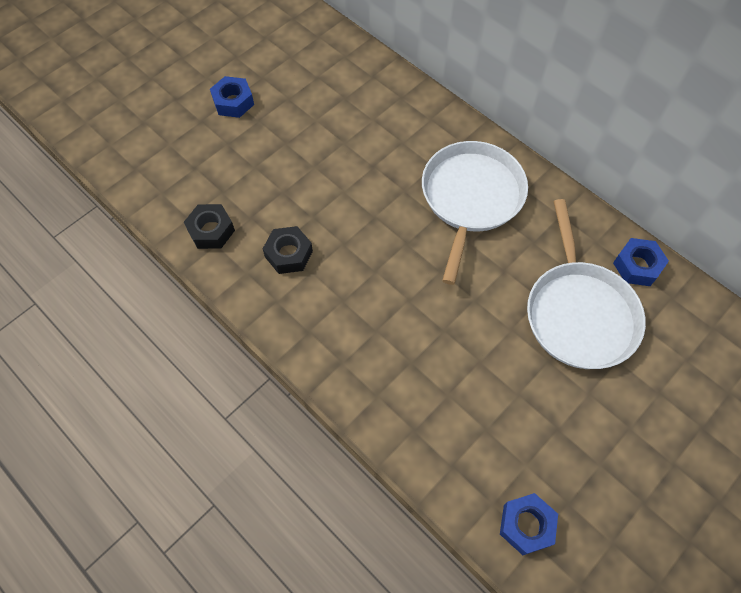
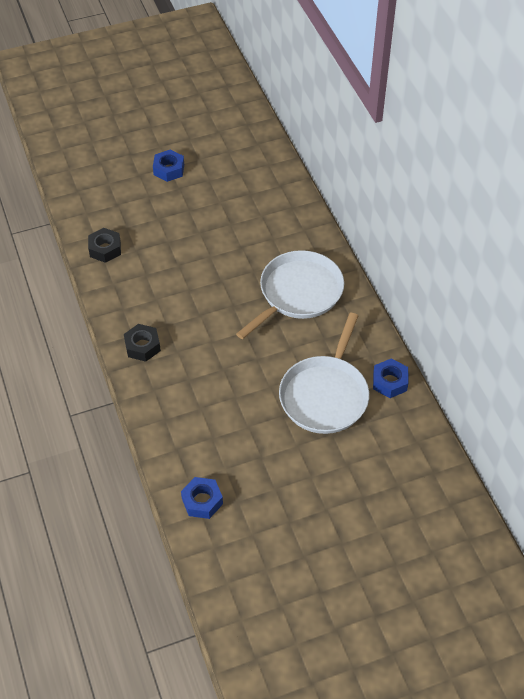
camera: 25 degrees right, 10 degrees down
(288, 254) = (148, 282): black nut -> black nut (142, 346)

